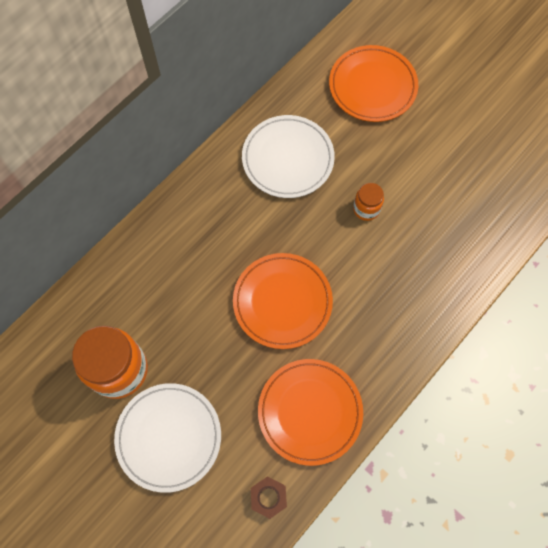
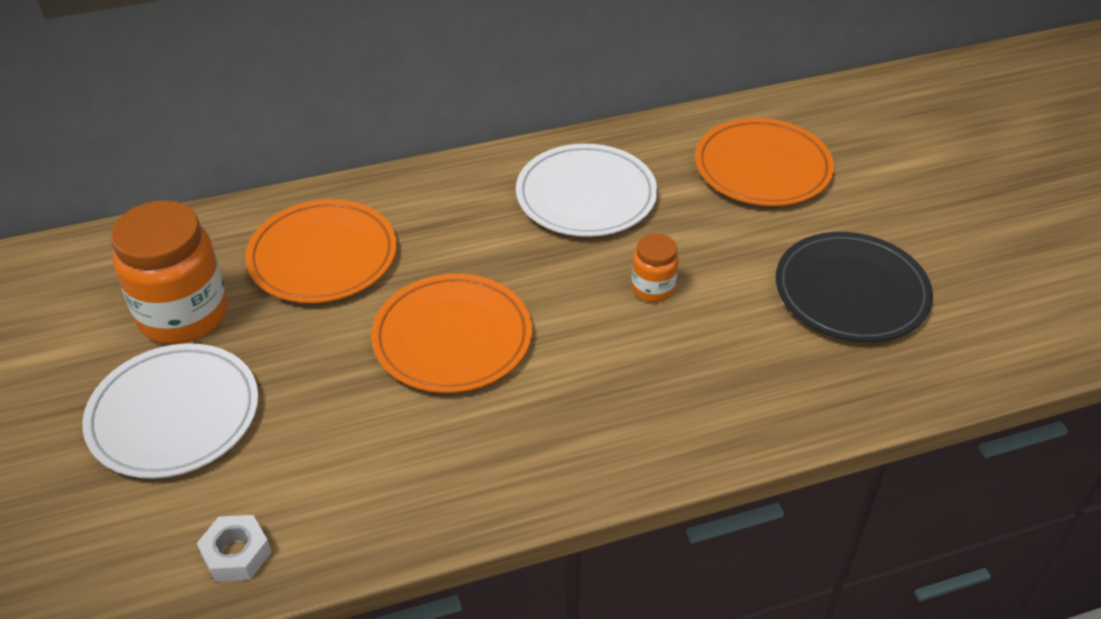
camera: 30 degrees right, 25 degrees down
(268, 497) = (236, 554): brown nut -> white nut
(310, 412) = (383, 480): orange plate -> orange plate (323, 257)
(468, 157) = (851, 292): none -> black plate

